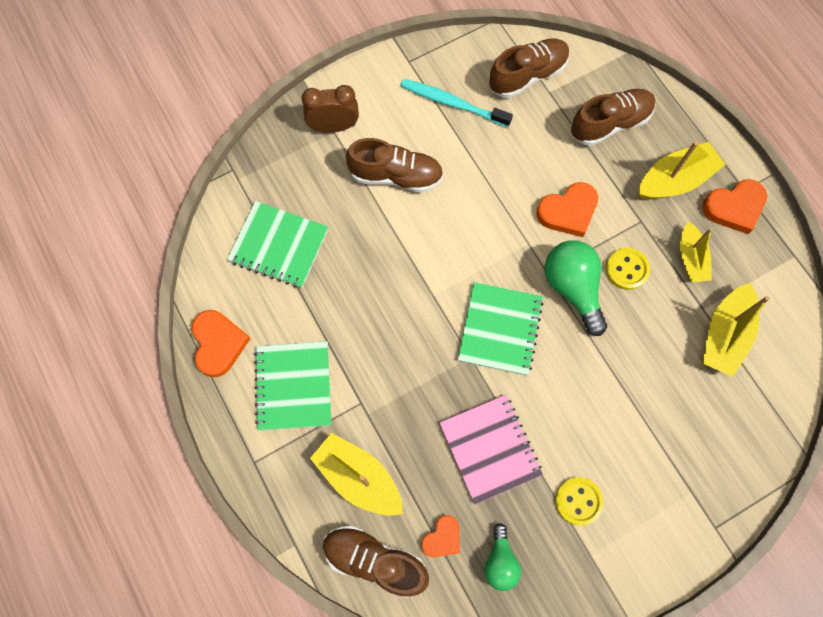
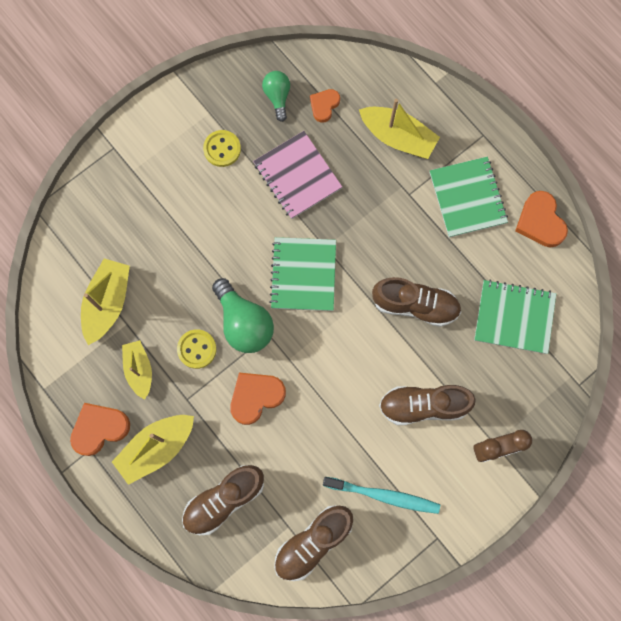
camera: 170 degrees right, 5 degrees up
(375, 561) = (372, 82): brown shoe -> brown shoe (415, 305)

